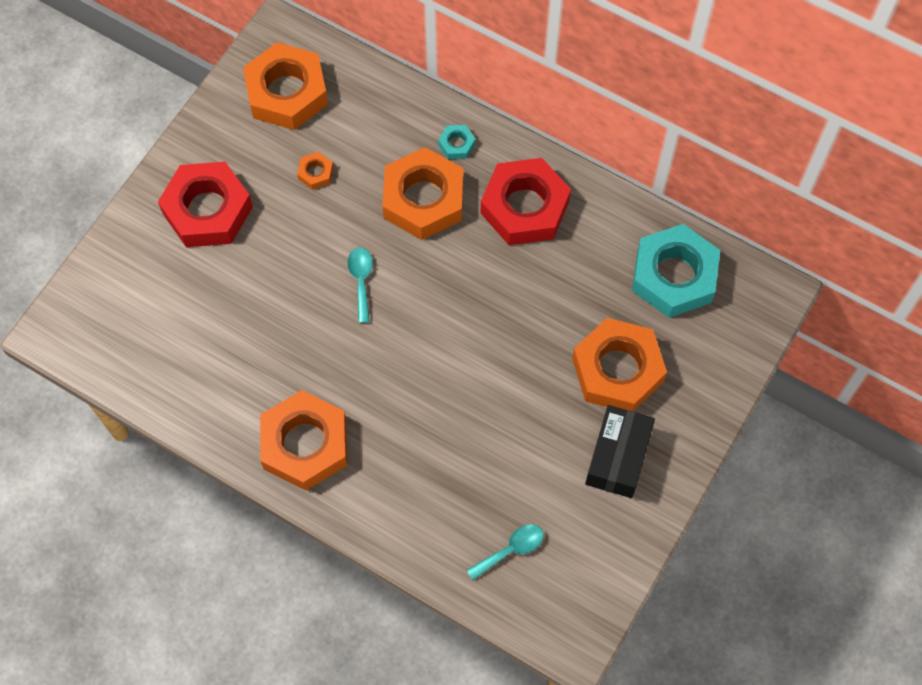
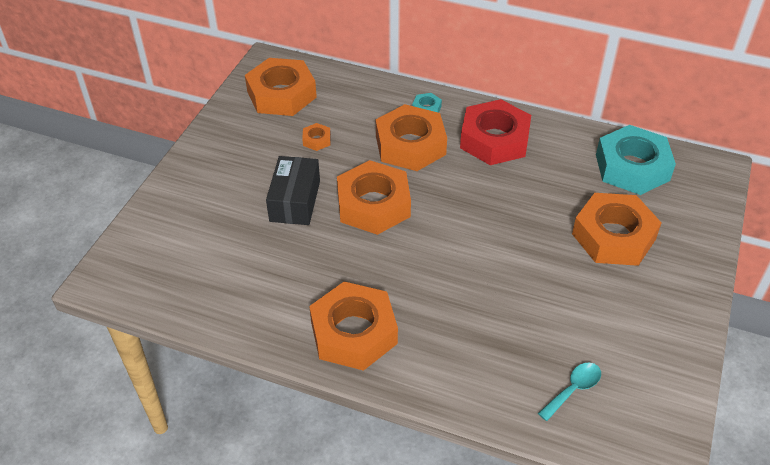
camera: 10 degrees left, 20 degrees down
(207, 210) = (230, 175): red nut -> none
(361, 280) = (373, 205): turquoise spoon -> orange nut
(618, 457) = (641, 300): black box -> black box (295, 201)

